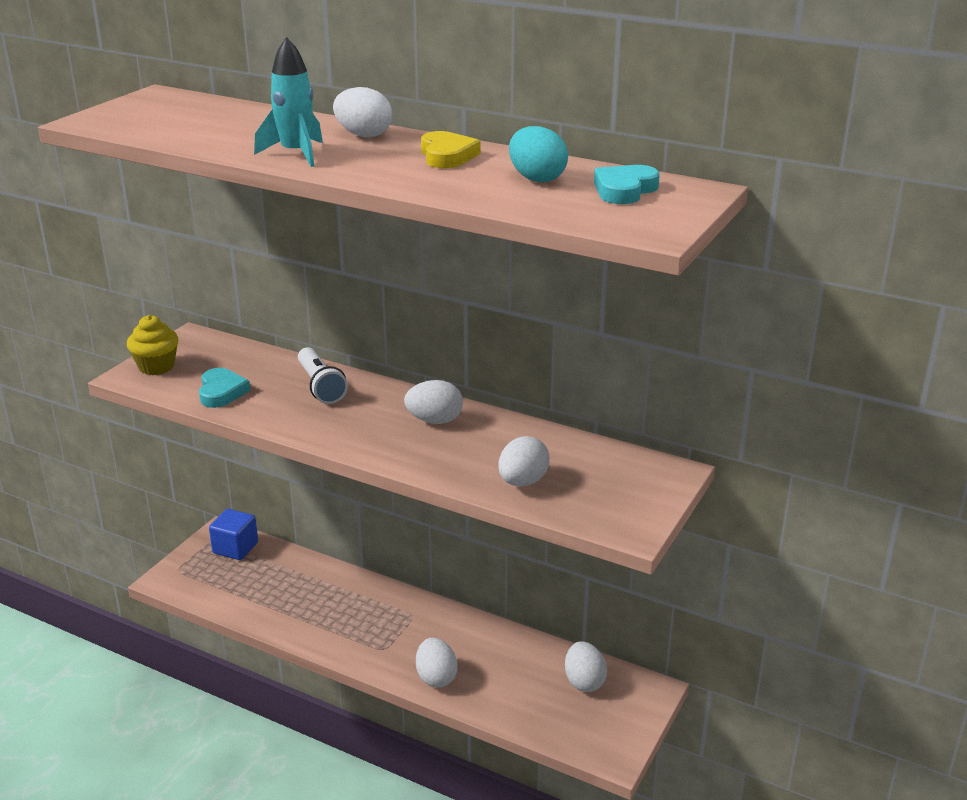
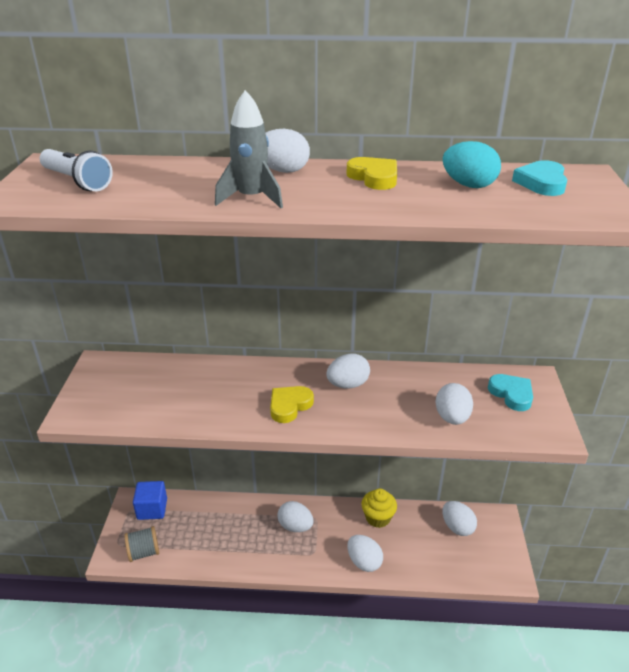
camera: 25 degrees left, 5 degrees up
(156, 366) = (88, 399): yellow cupcake -> yellow cupcake (378, 518)
(199, 586) = (144, 552): none -> grey spool
(221, 392) = (164, 407): turquoise heart -> turquoise heart (511, 394)
(296, 154) = (251, 198): turquoise rocket -> grey rocket
(320, 386) = (239, 379): white flashlight -> white flashlight (77, 181)
(350, 423) = (289, 406): none -> yellow heart
(382, 615) = (295, 526): none -> white egg

